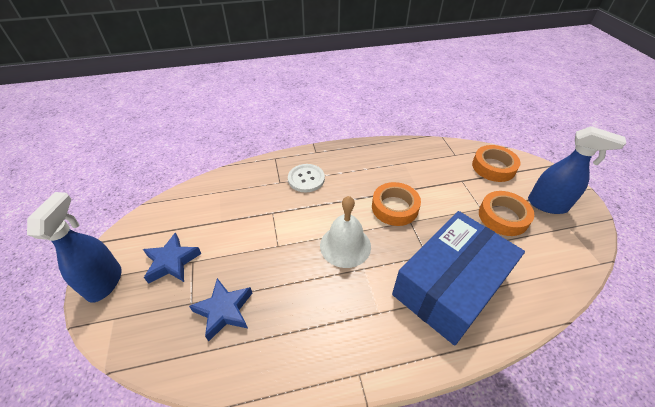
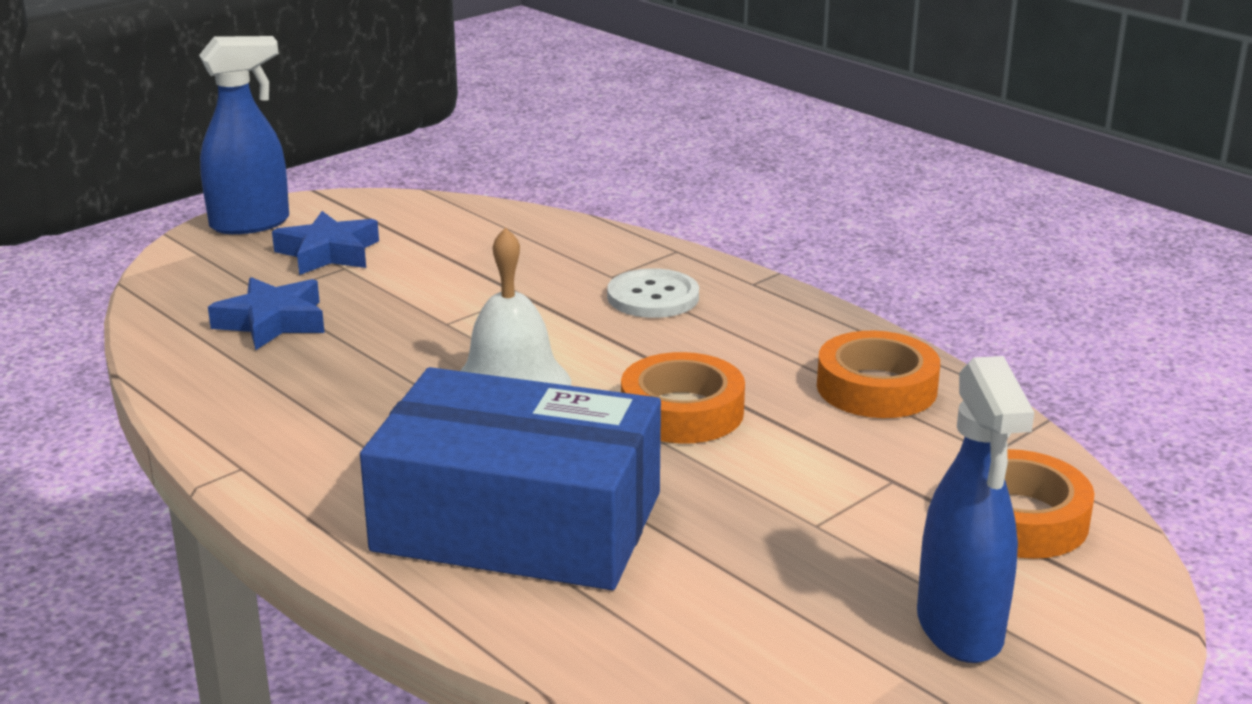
camera: 60 degrees right, 20 degrees down
(503, 217) = (820, 561): orange tape -> orange tape (876, 388)

